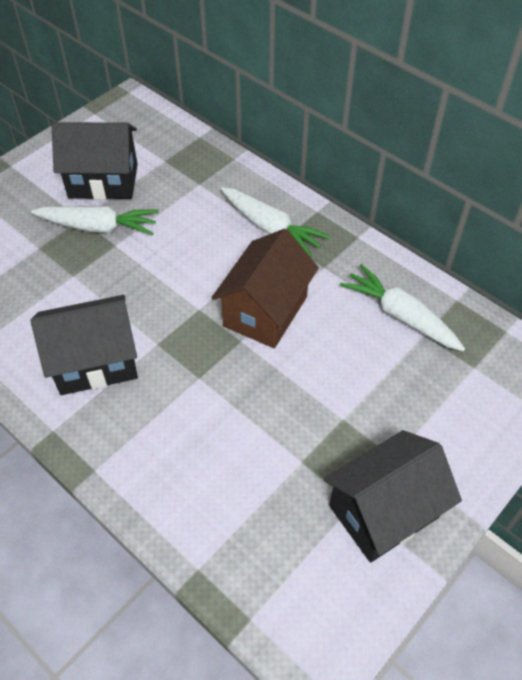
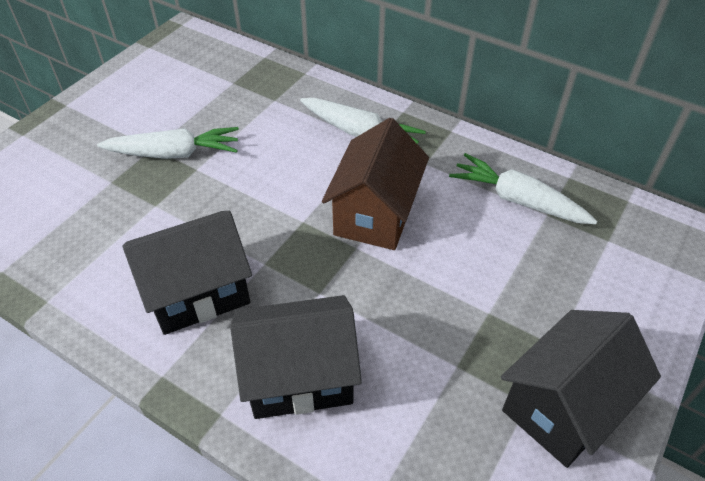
camera: 10 degrees left, 5 degrees down
(103, 181) = (171, 108): black house -> black house (300, 377)

